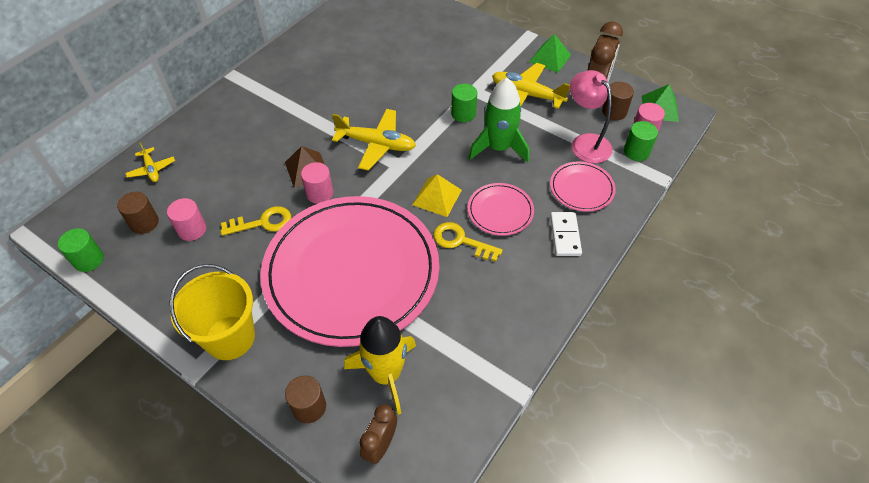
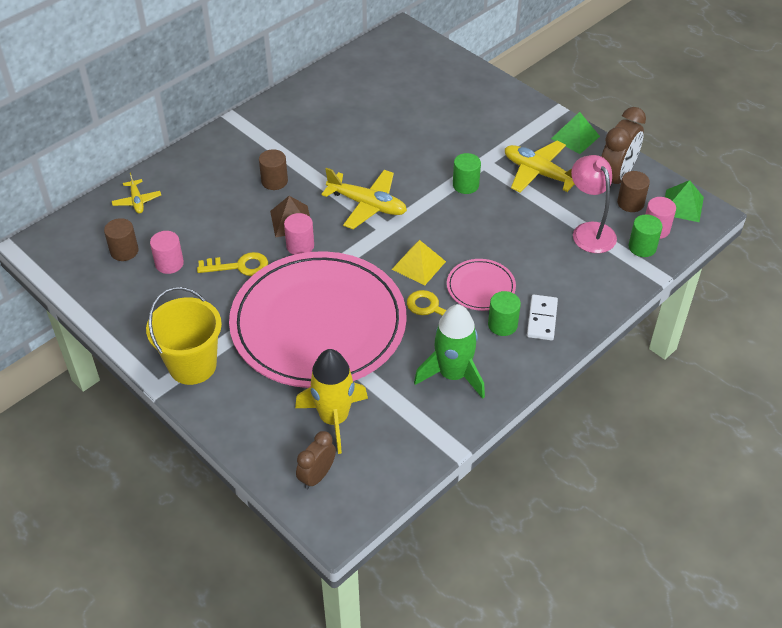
camera: 10 degrees right, 5 degrees down
(89, 260) = (68, 278): green cylinder -> green cylinder (502, 325)
(309, 407) = (257, 435): brown cylinder -> brown cylinder (274, 181)
(499, 148) = (495, 225): green rocket -> green rocket (453, 375)
(581, 188) = (572, 276): pink plate -> none

